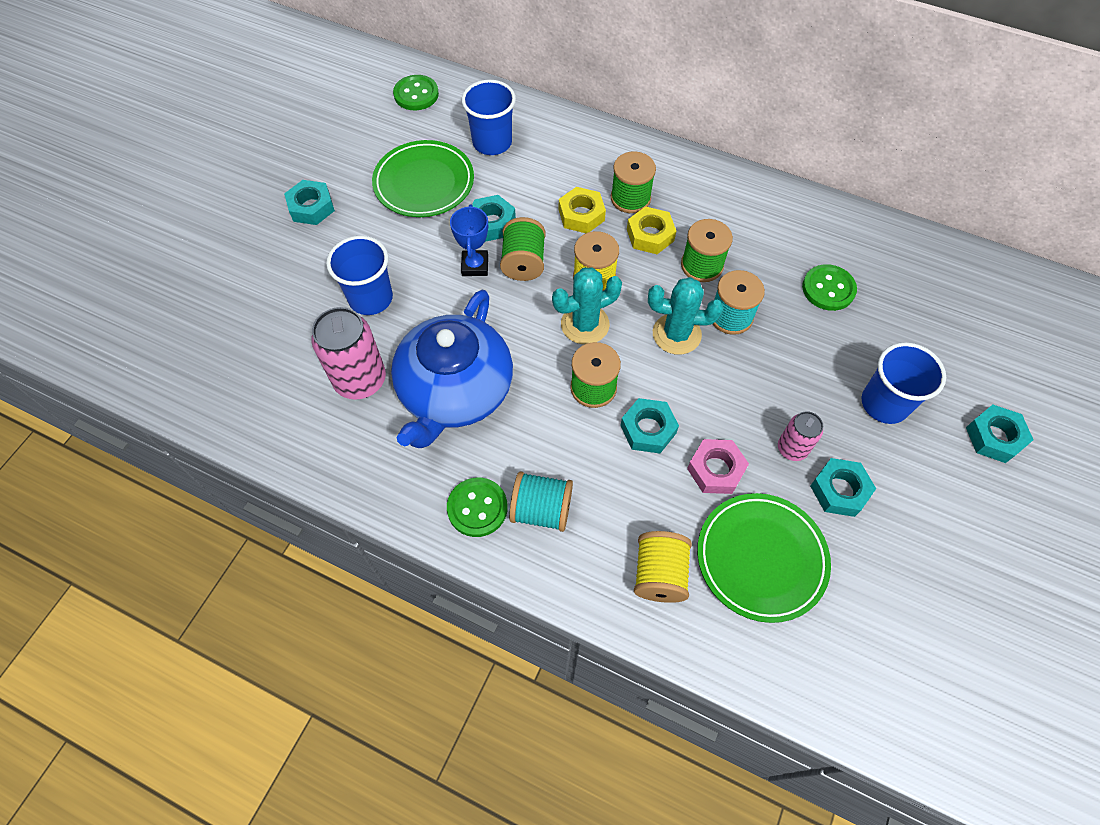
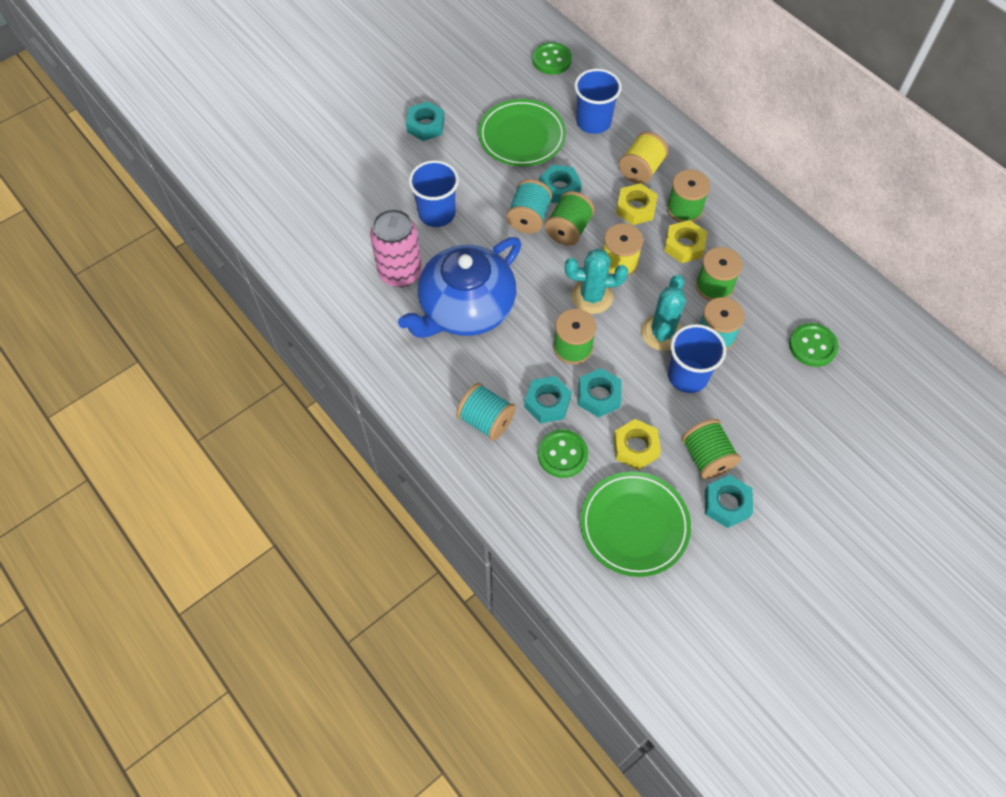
camera: 25 degrees right, 0 degrees up
(475, 266) = (529, 218): blue trophy -> turquoise spool
(477, 508) = (440, 399): green button -> green button (562, 454)
(659, 574) = (550, 502): yellow spool -> yellow spool (641, 170)
(676, 334) = (662, 333): turquoise cactus -> turquoise cactus turned 75 degrees clockwise
(716, 469) = (635, 447): pink nut -> yellow nut
(792, 448) = (706, 457): pink can -> green spool
(884, 404) = (805, 455): blue cup -> blue cup (687, 376)
(994, 437) = (885, 519): turquoise nut -> turquoise nut (547, 403)

